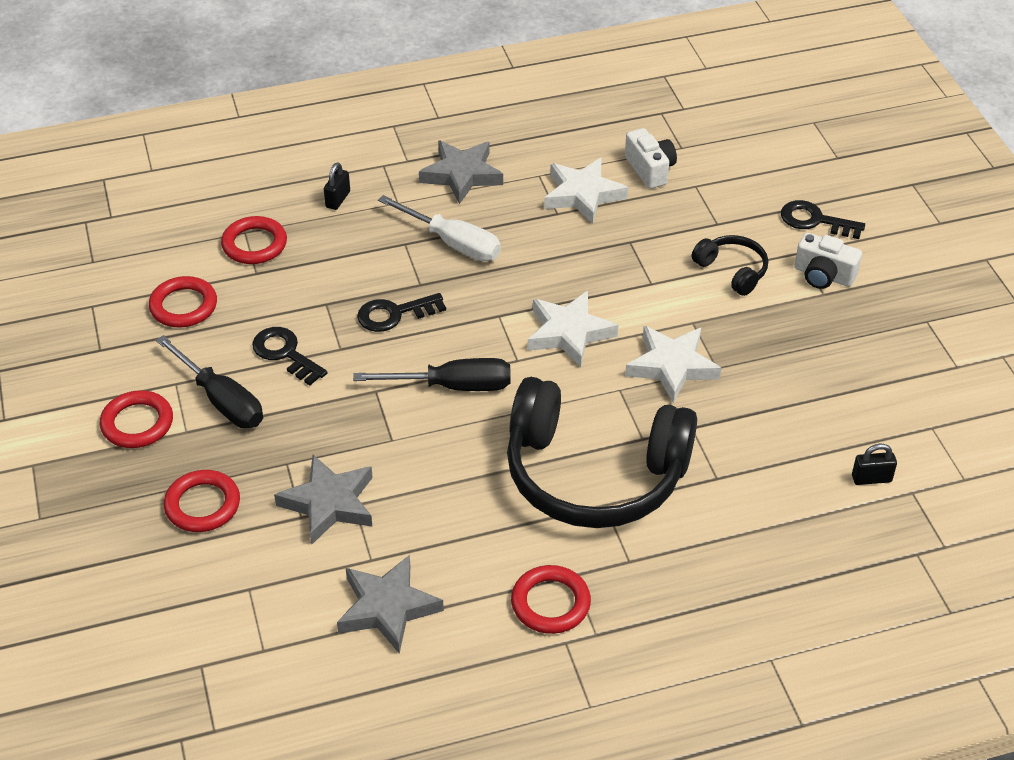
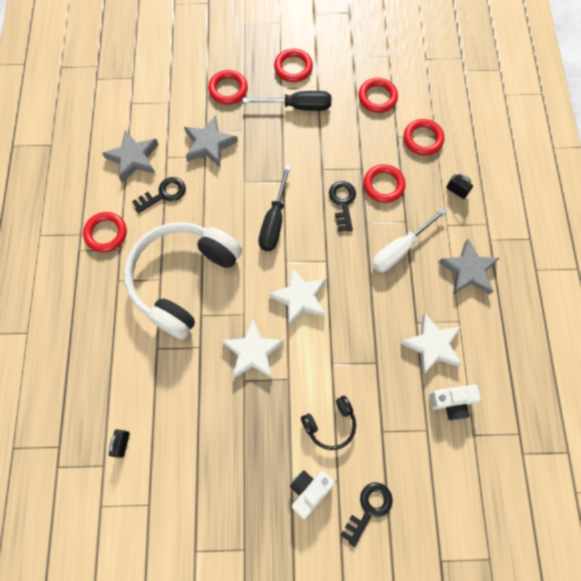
camera: 105 degrees right, 25 degrees up
(221, 400) = (298, 106): black screwdriver -> black screwdriver turned 150 degrees counterclockwise
(285, 353) = (325, 141): black key -> black key (164, 194)
(350, 275) = (383, 185): none -> red ring
(594, 475) = (183, 279): black headphones -> white headphones

